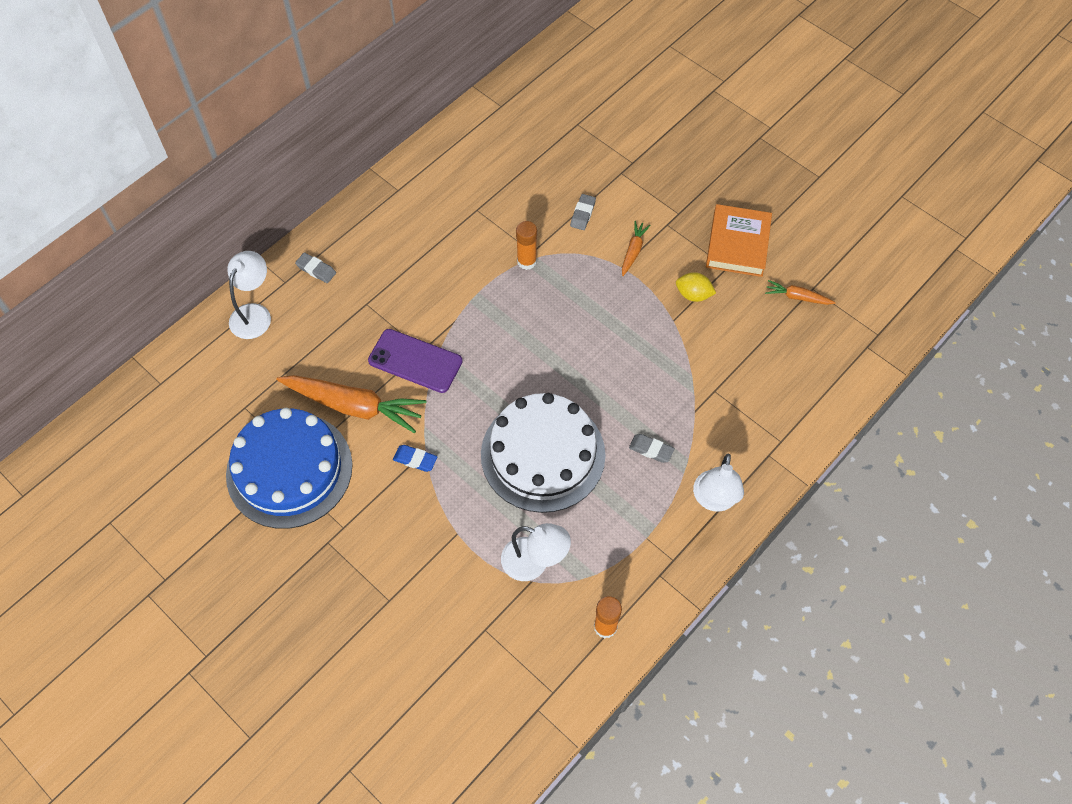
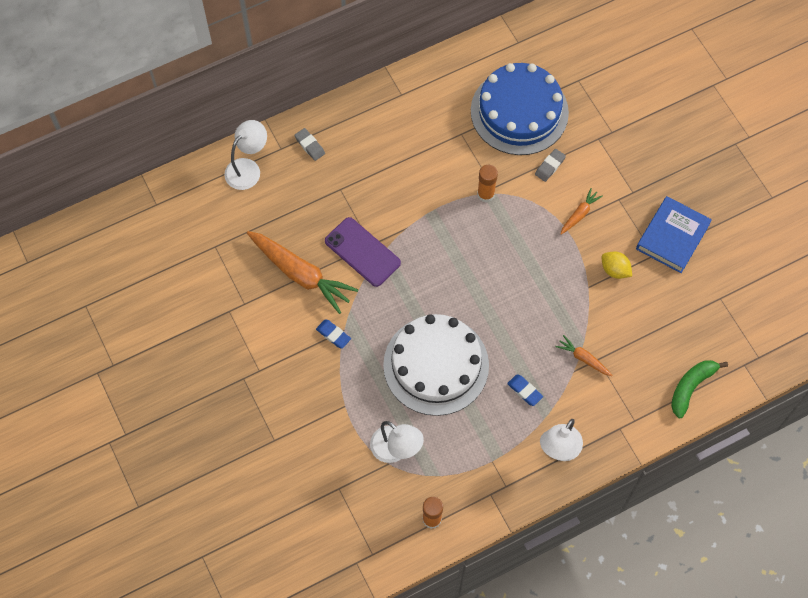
camera: 20 degrees right, 5 degrees up
(289, 469) = (233, 309): blue cake -> blue cake (519, 111)
(651, 449) = (524, 391): grey eraser -> blue eraser
(737, 244) = (672, 237): orange book -> blue book
(797, 297) = (703, 301): orange carrot -> orange carrot (583, 358)
(824, 387) = (691, 387): none -> green banana

